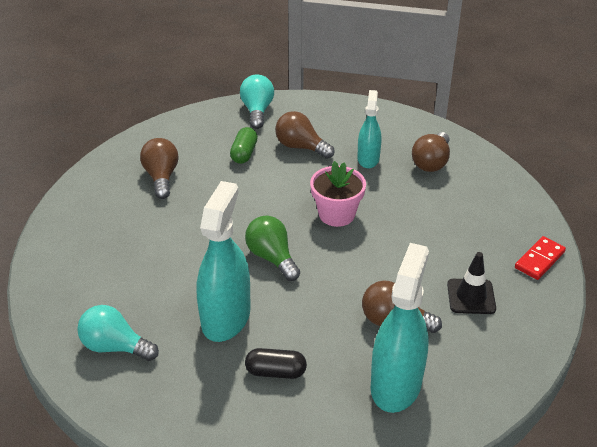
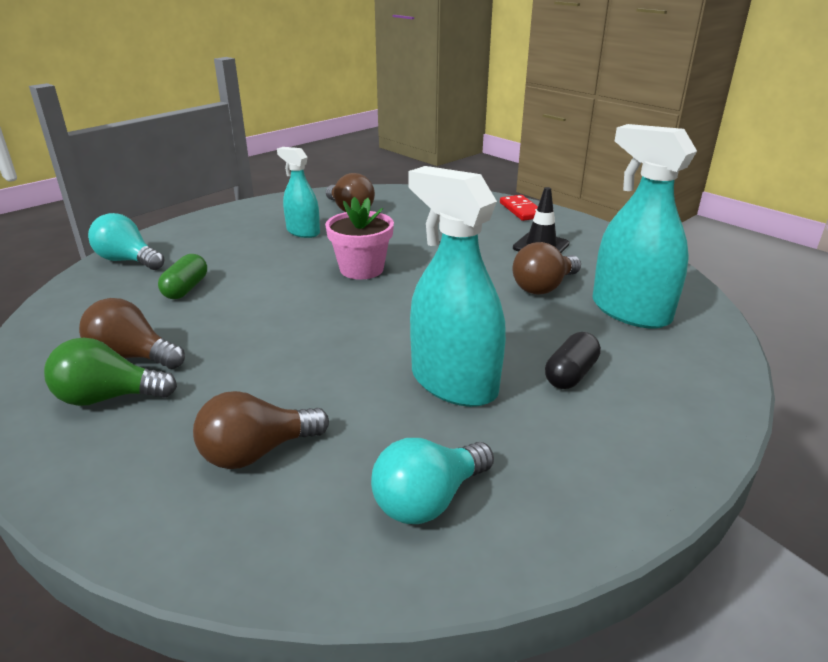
camera: 60 degrees left, 10 degrees down
(244, 153) = (186, 289): green capsule -> green capsule turned 60 degrees clockwise
(272, 257) = (384, 323): green light bulb -> green light bulb (108, 397)
(301, 147) = (231, 256): brown light bulb -> brown light bulb (257, 452)

